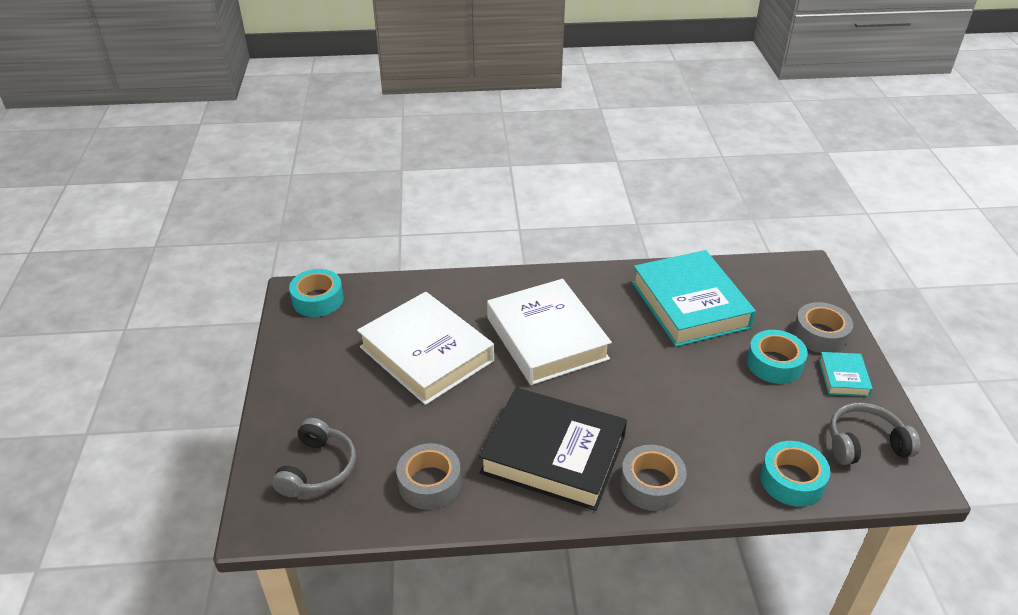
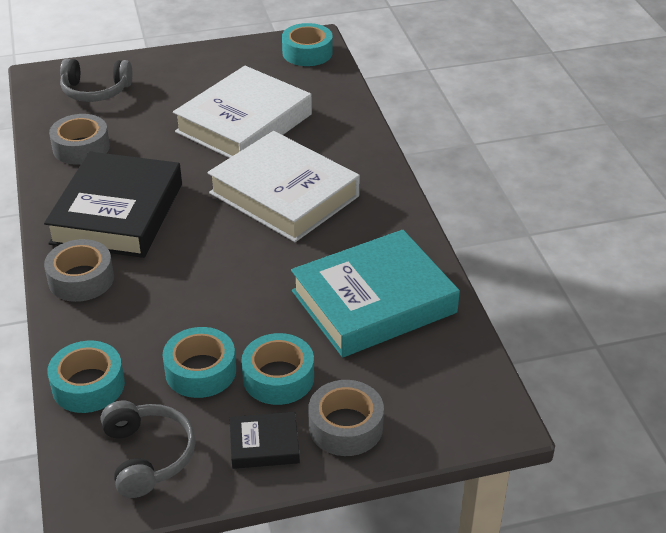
camera: 80 degrees right, 0 degrees up
(546, 338) = (284, 194): white book -> white book turned 75 degrees clockwise
(770, 407) = (200, 371): none -> turquoise tape
(843, 377) = (264, 445): turquoise book -> black book

